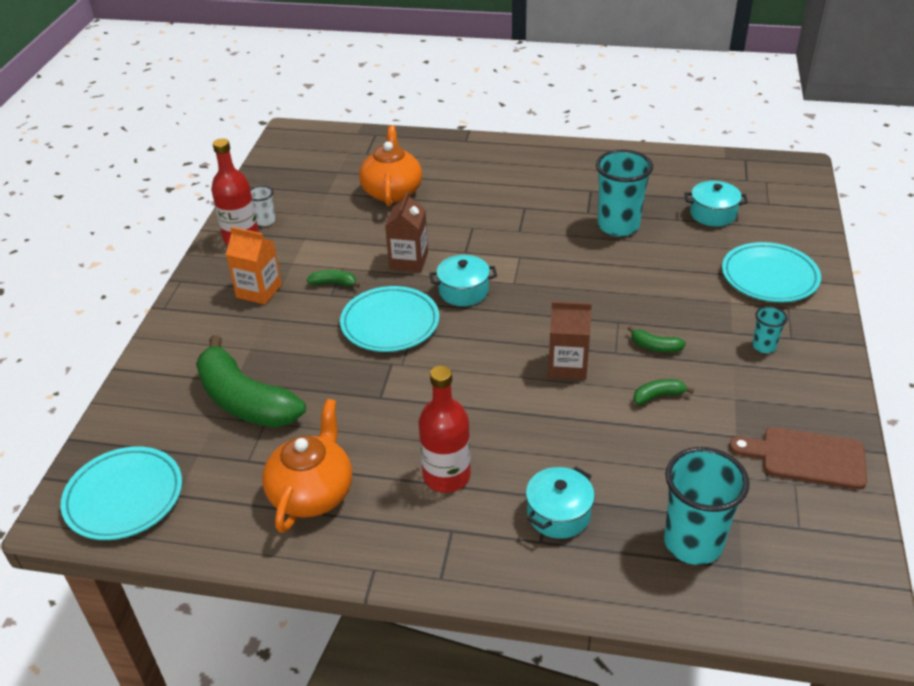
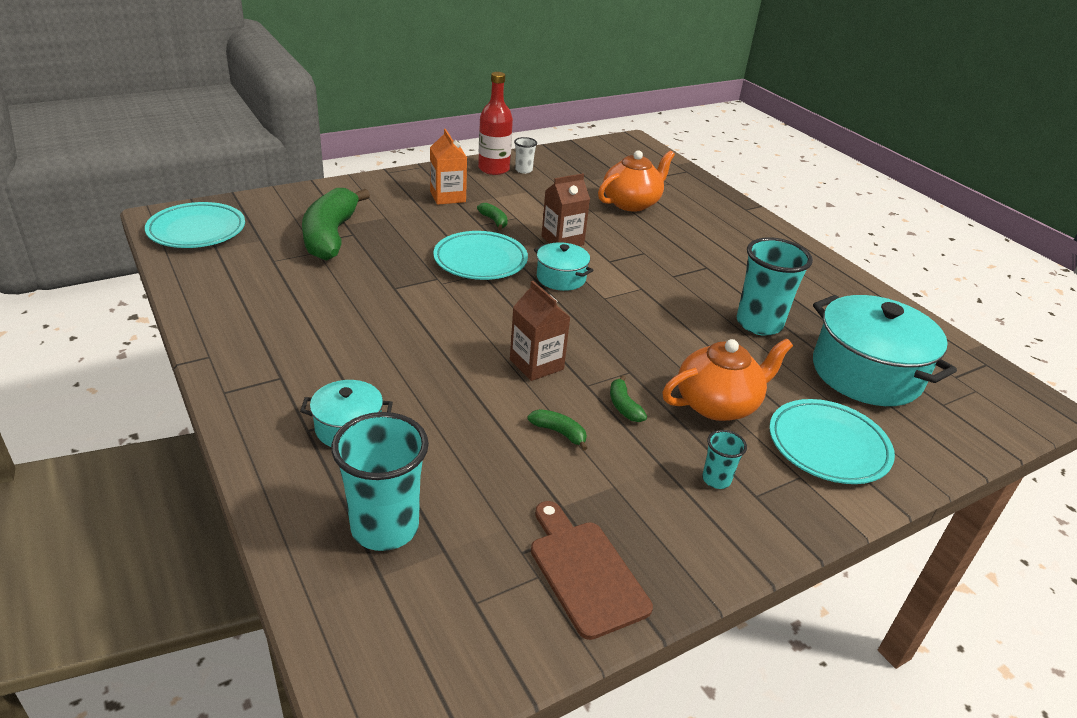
camera: 45 degrees right, 5 degrees down
(312, 493) = (264, 298): orange teapot -> orange teapot (718, 404)
(446, 476) = (338, 352): red bottle -> none
(713, 214) = (866, 373): turquoise pot -> turquoise pot, size x1.94

